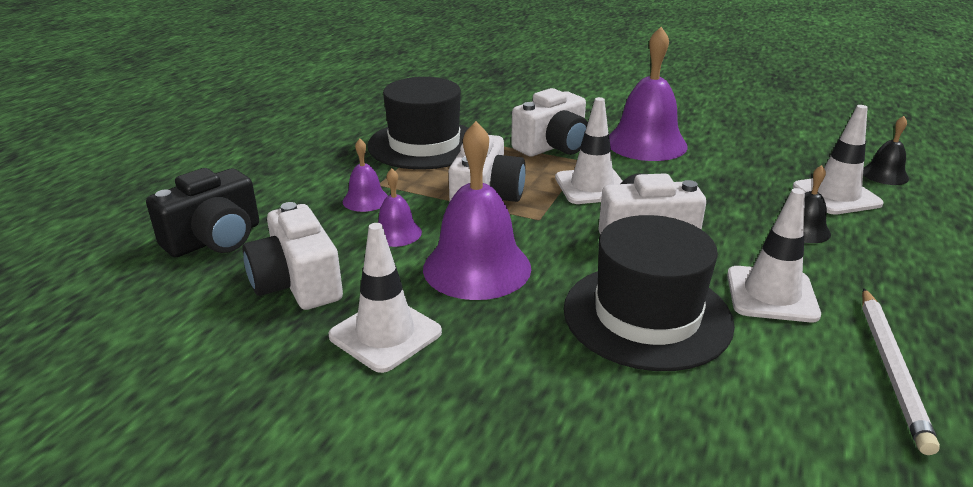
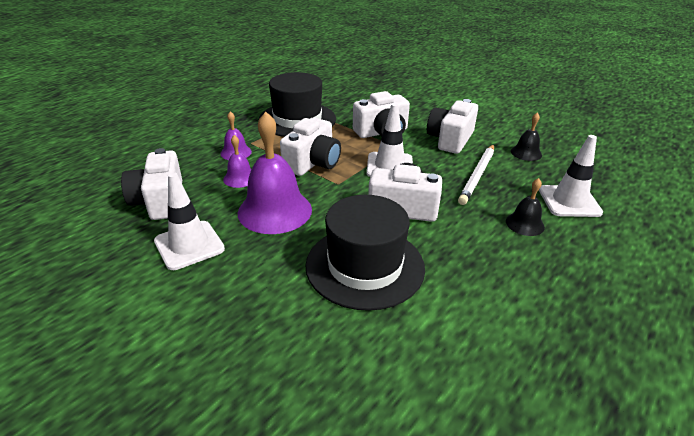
camera: 15 degrees right, 5 degrees up
(215, 239) = (131, 164): black camera -> none
(646, 143) = (450, 140): purple bell -> white camera
(771, 294) = (465, 268): white traffic cone -> none
(884, 175) = (621, 191): black bell -> black bell (526, 153)
(891, 368) = (518, 342): white pencil -> white pencil (477, 175)

